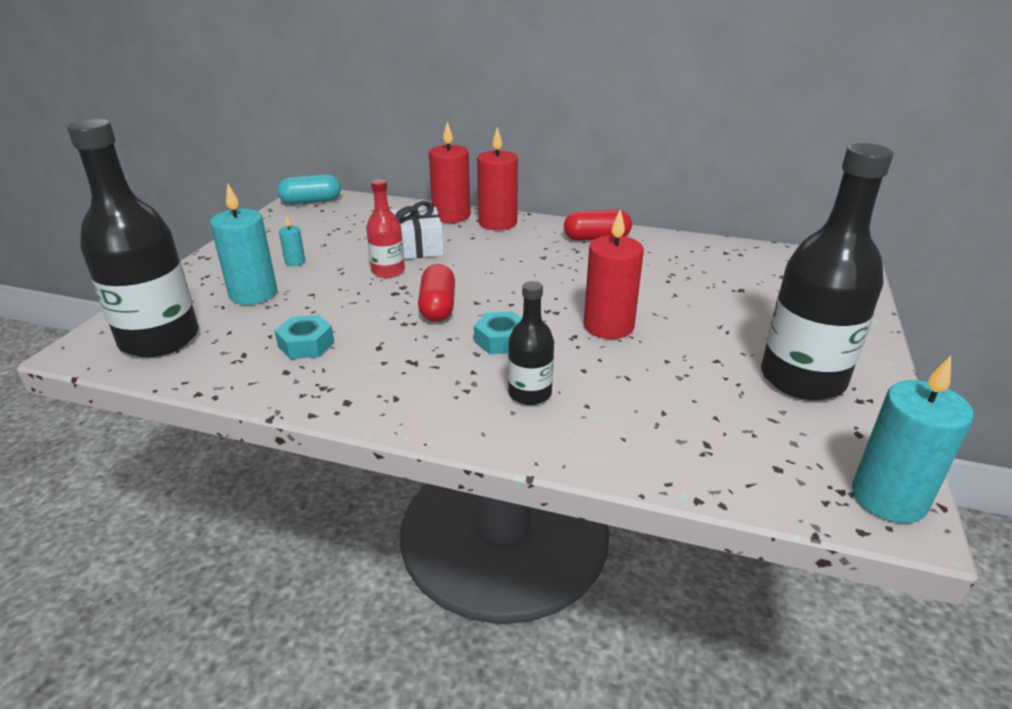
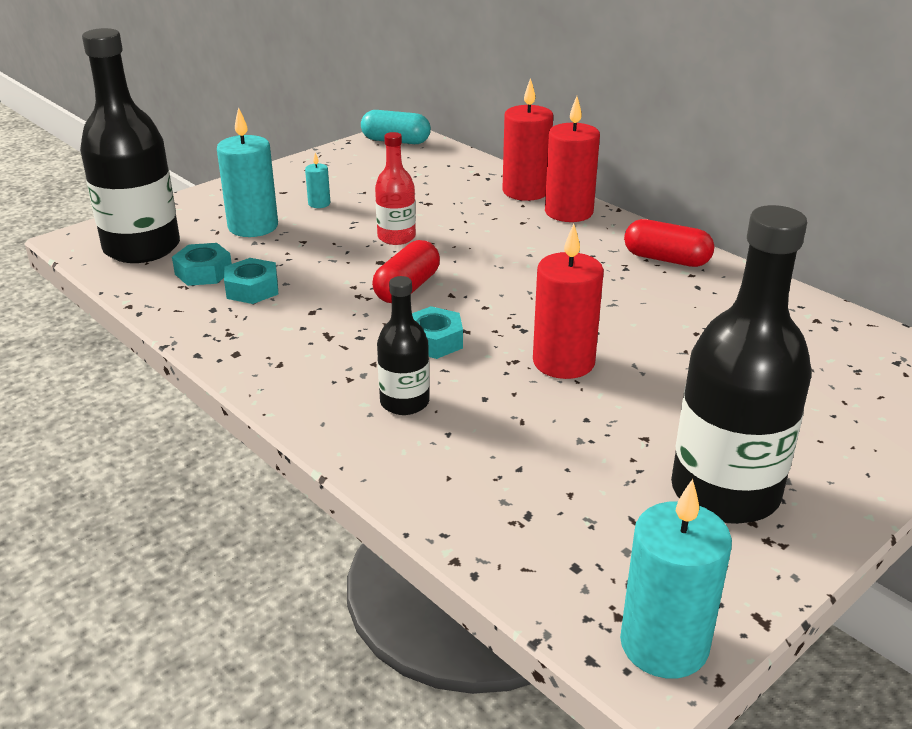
camera: 30 degrees right, 0 degrees up
(245, 343) = (203, 272): none -> turquoise nut
(417, 247) = (452, 218): white gift -> none

